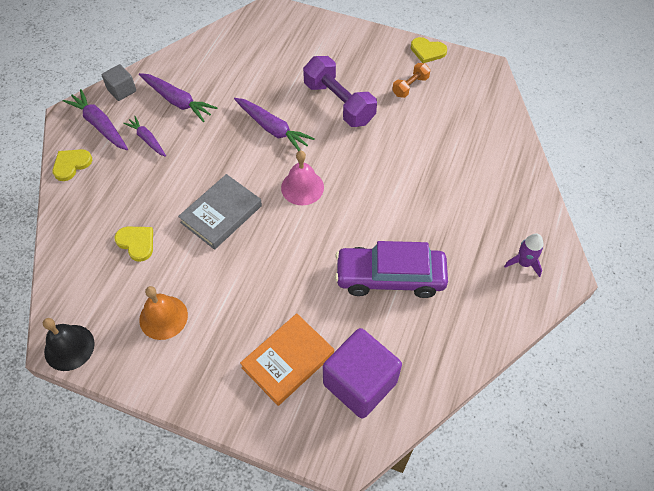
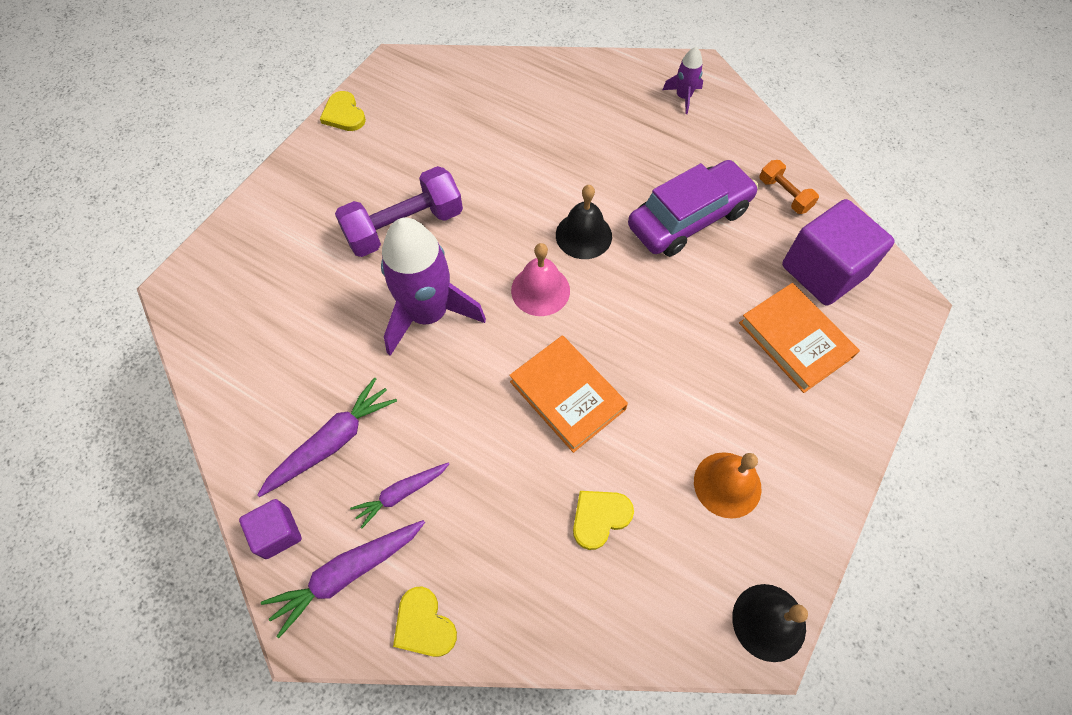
camera: 80 degrees left, 5 degrees up
(122, 90) = (277, 533): grey cube -> purple cube
(221, 214) = (567, 395): grey book -> orange book
(272, 129) = (428, 313): purple carrot -> purple rocket
(356, 207) = (583, 235): none -> black bell
(390, 277) = (689, 218): purple car -> purple car turned 135 degrees counterclockwise
(410, 86) = (400, 144): orange dumbbell -> orange dumbbell (784, 195)
(427, 51) = (344, 114): yellow heart -> yellow heart turned 120 degrees clockwise

